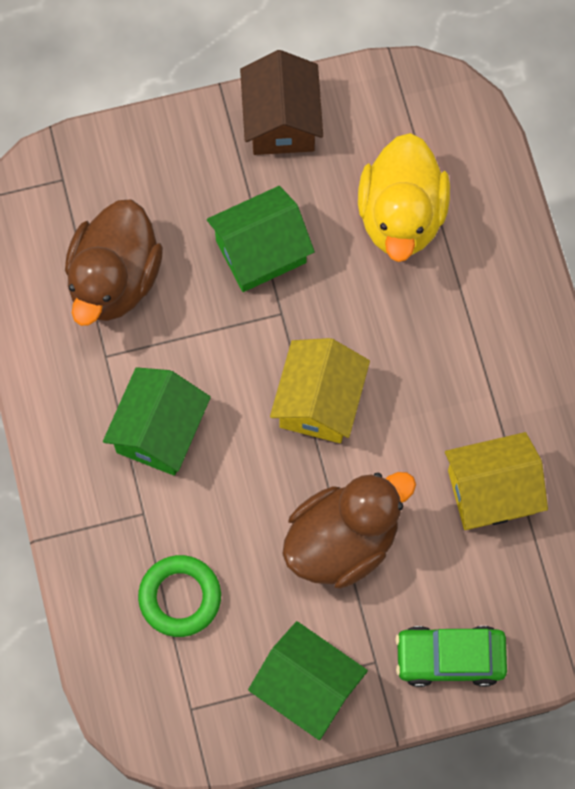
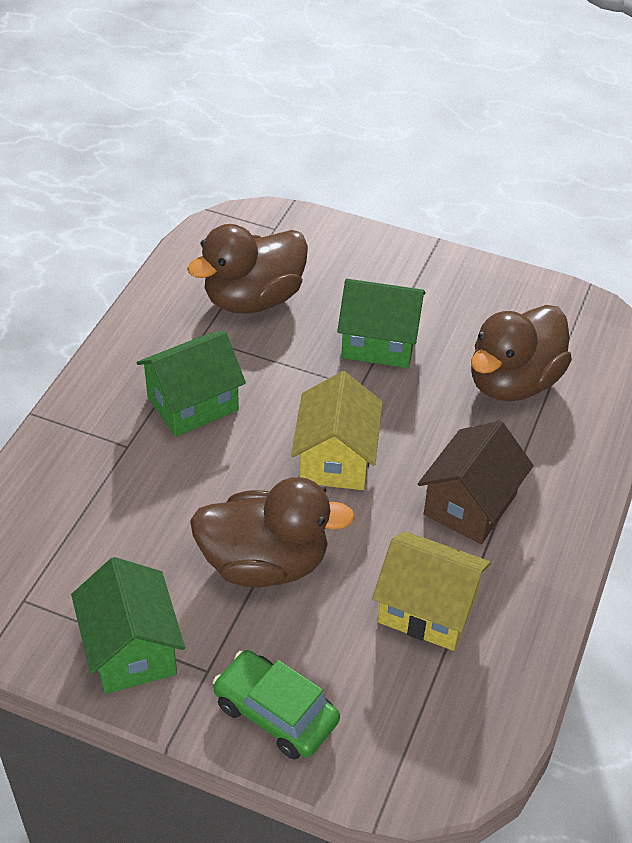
camera: 35 degrees right, 25 degrees down
(180, 597) = (96, 517): green ring -> none
(281, 121) = (467, 279): brown house -> brown house (470, 504)
(319, 402) = (336, 458): yellow house -> yellow house turned 45 degrees counterclockwise
(401, 216) = (513, 382): yellow duck -> brown duck

